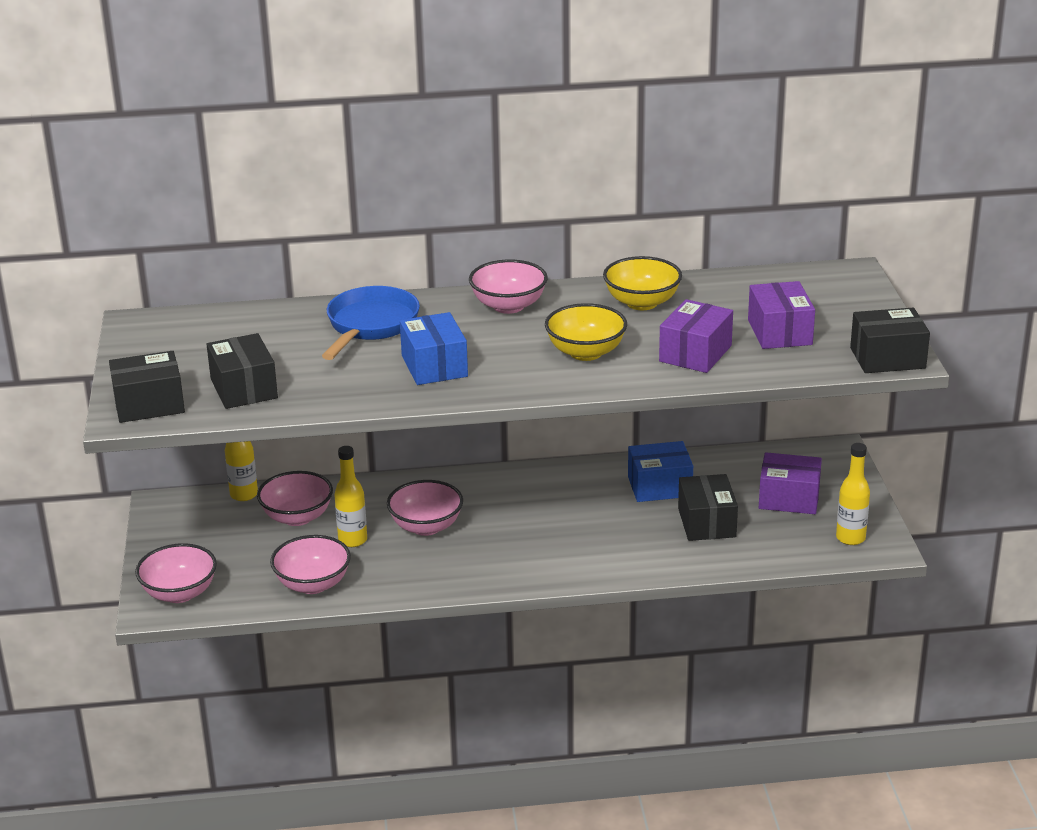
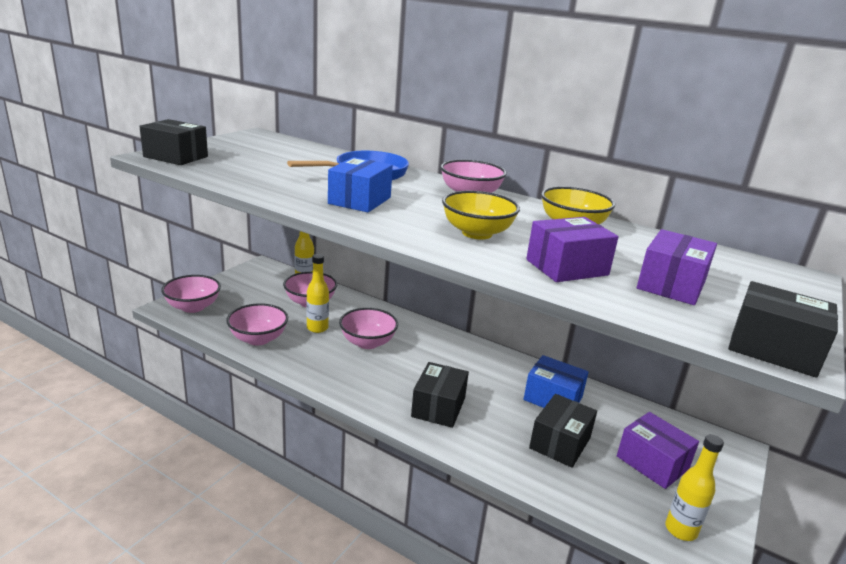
camera: 35 degrees right, 5 degrees down
(244, 388) = (234, 169): black box -> black box (438, 407)

